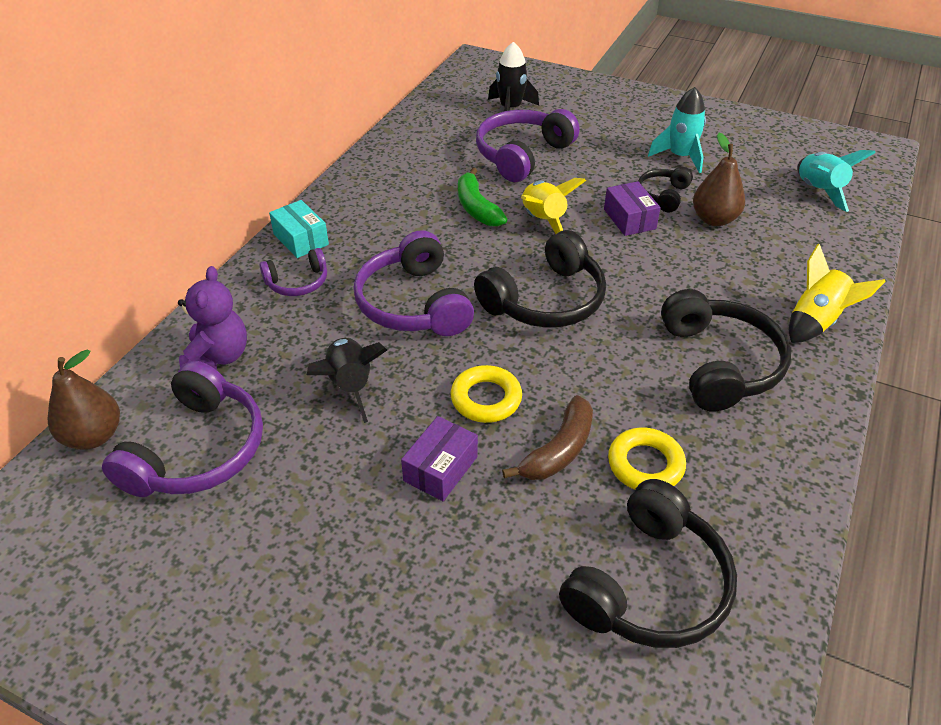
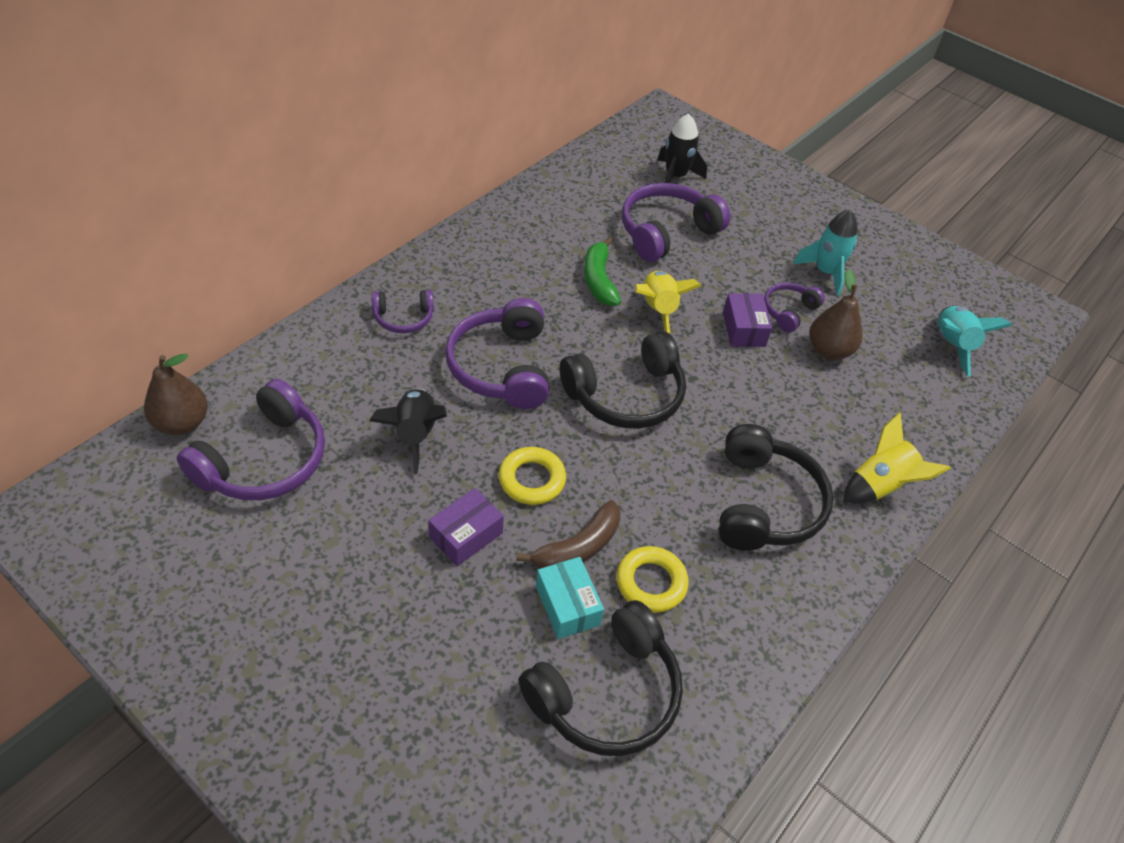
camera: 10 degrees right, 5 degrees up
(218, 357) = (309, 375): purple teddy bear -> none
(301, 239) = (421, 273): turquoise box -> turquoise box (567, 605)
(663, 195) = (789, 311): black headphones -> purple headphones

